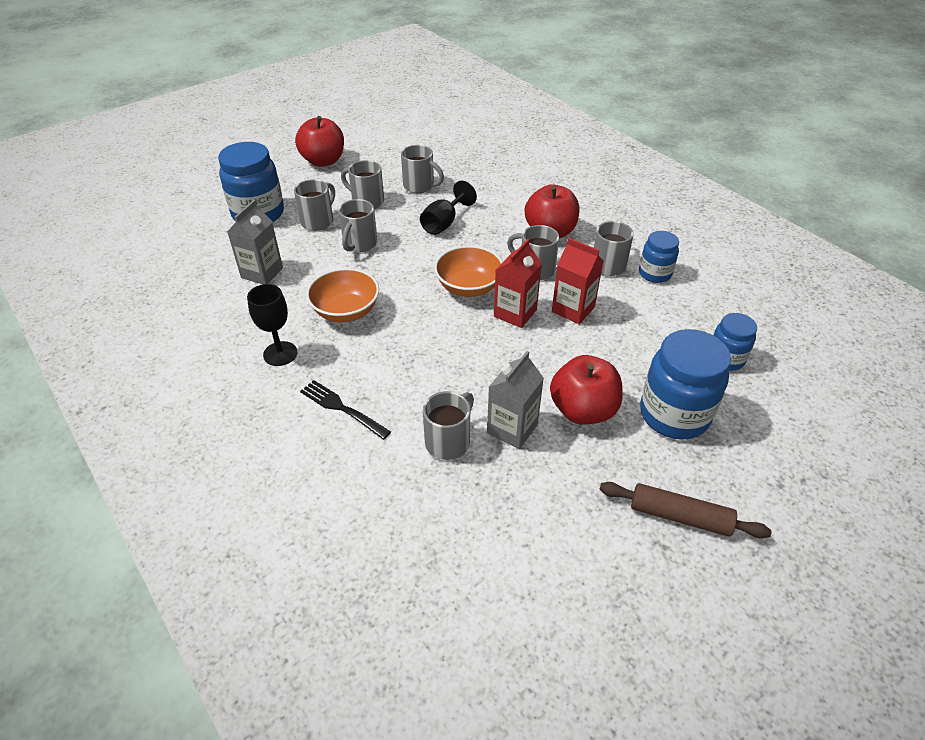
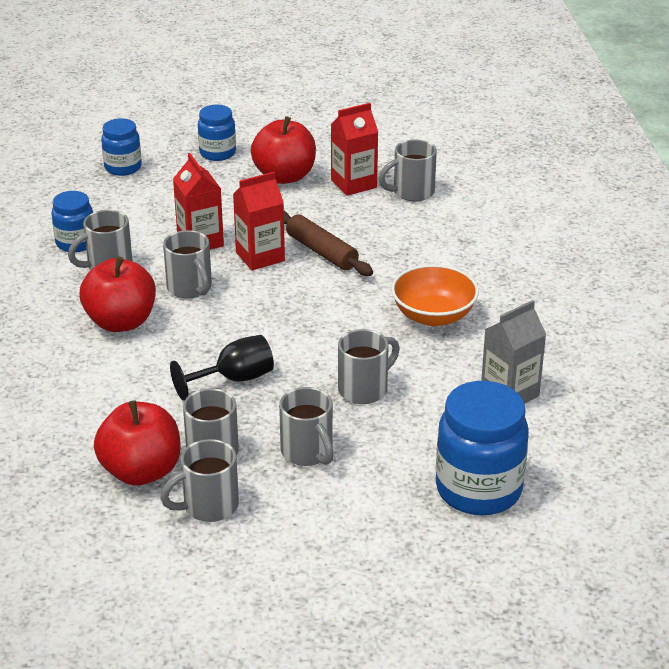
camera: 150 degrees left, 10 degrees down
(280, 353) = (525, 299): black goblet -> none
(318, 221) = (397, 444): grey mug -> grey mug (208, 506)
(323, 161) = (320, 564): red apple -> red apple (141, 471)
(342, 408) = (487, 239): black fork -> none
(469, 287) = (281, 295): orange bowl -> none
(512, 429) = (353, 184): grey carton -> red carton
(674, 415) = (217, 153): blue jar -> blue jar, size x0.57
(679, 516) = (287, 113): brown rolling pin -> brown rolling pin (322, 252)

